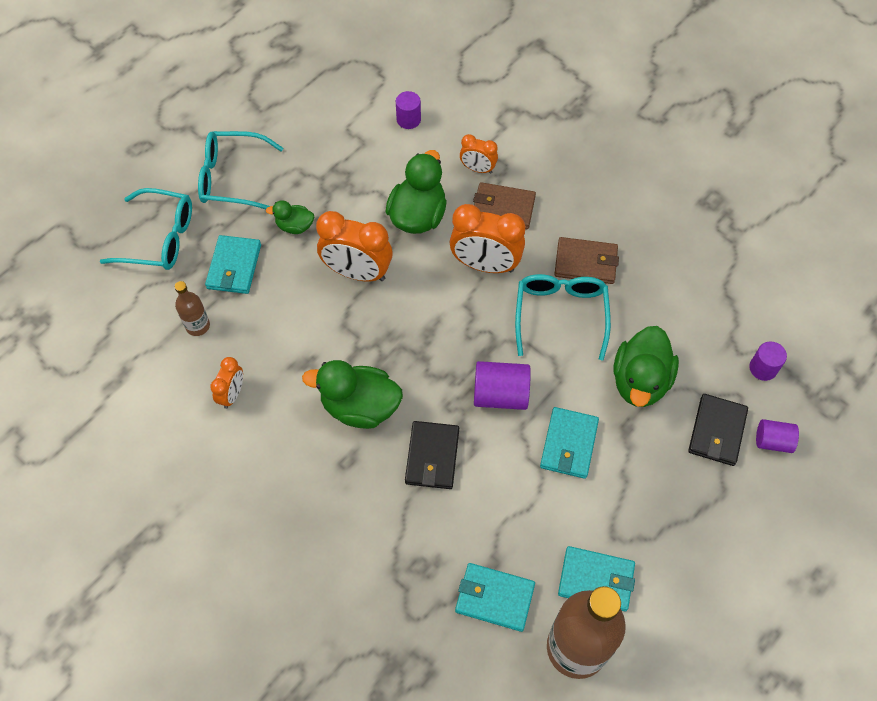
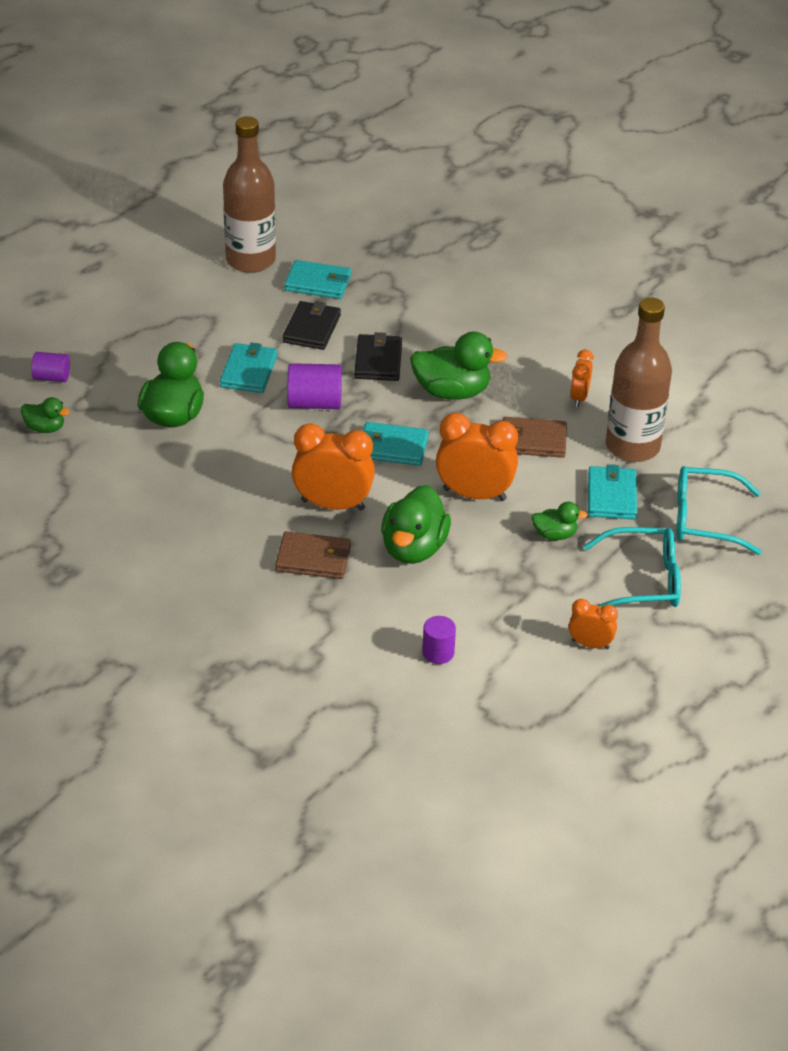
camera: 175 degrees right, 20 degrees down
(198, 326) = (632, 446): brown bottle -> brown bottle, size x2.14
(478, 169) = (345, 599): orange clock -> orange clock (590, 644)
(560, 315) = (251, 465): turquoise glasses -> none
(586, 263) = (219, 510): brown wallet -> brown wallet (533, 441)
(596, 580) = (231, 294): turquoise wallet -> turquoise wallet (392, 447)
(717, 431) = (104, 383): black wallet -> black wallet (312, 329)
(763, 368) = (45, 428): purple cylinder -> green duck

